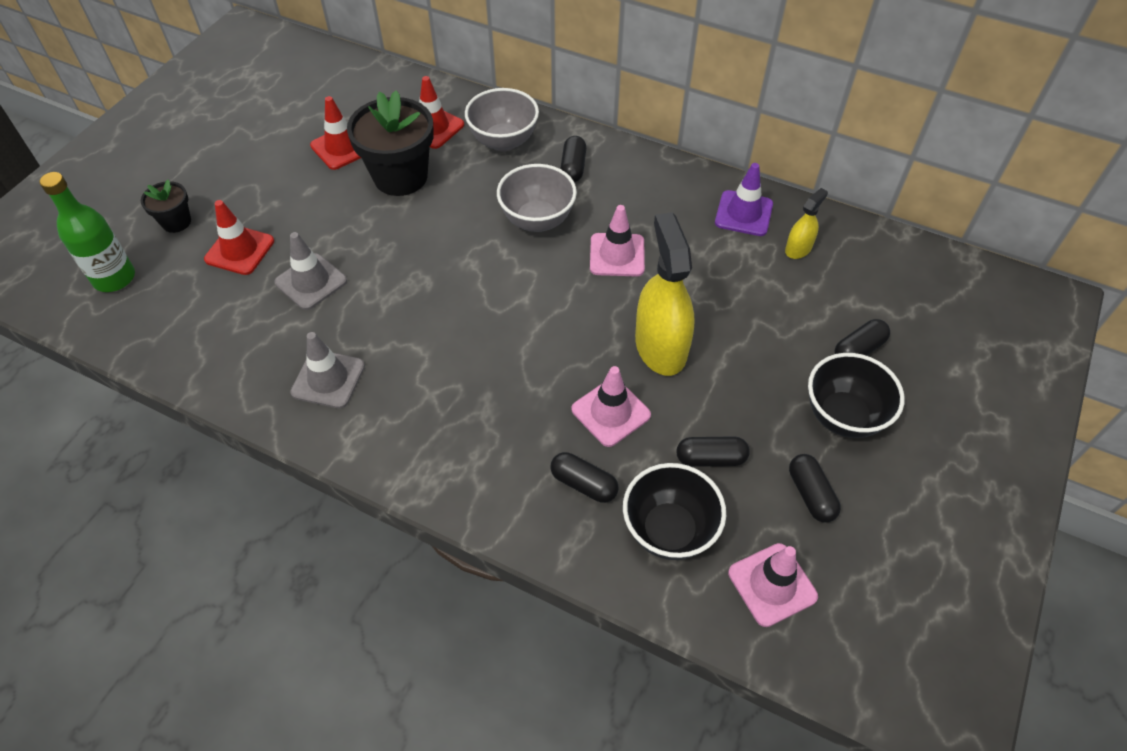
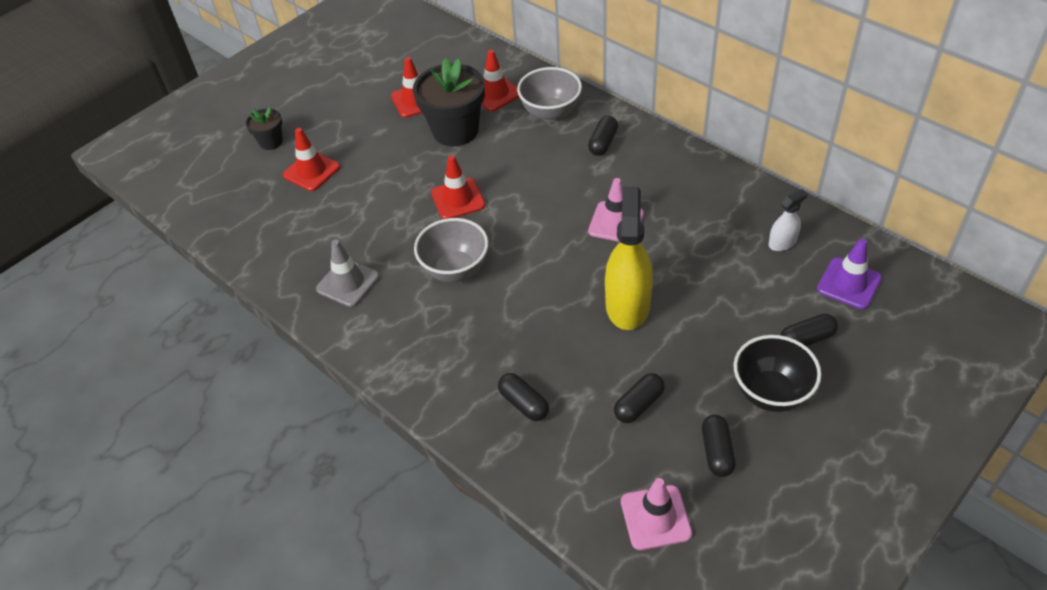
camera: 20 degrees right, 5 degrees down
(114, 278) = (213, 178): green bottle -> none
(311, 282) = (358, 204): grey traffic cone -> none
(429, 256) = (458, 199): none -> red traffic cone
(537, 220) = (557, 183): grey bowl -> grey bowl (455, 270)
(611, 412) = (566, 351): pink traffic cone -> none
(669, 530) = (582, 455): black bowl -> none
(710, 458) = (638, 404): black capsule -> black capsule turned 60 degrees counterclockwise
(743, 213) = (742, 204): purple traffic cone -> purple traffic cone (849, 283)
(798, 248) = (782, 242): yellow spray bottle -> white spray bottle

